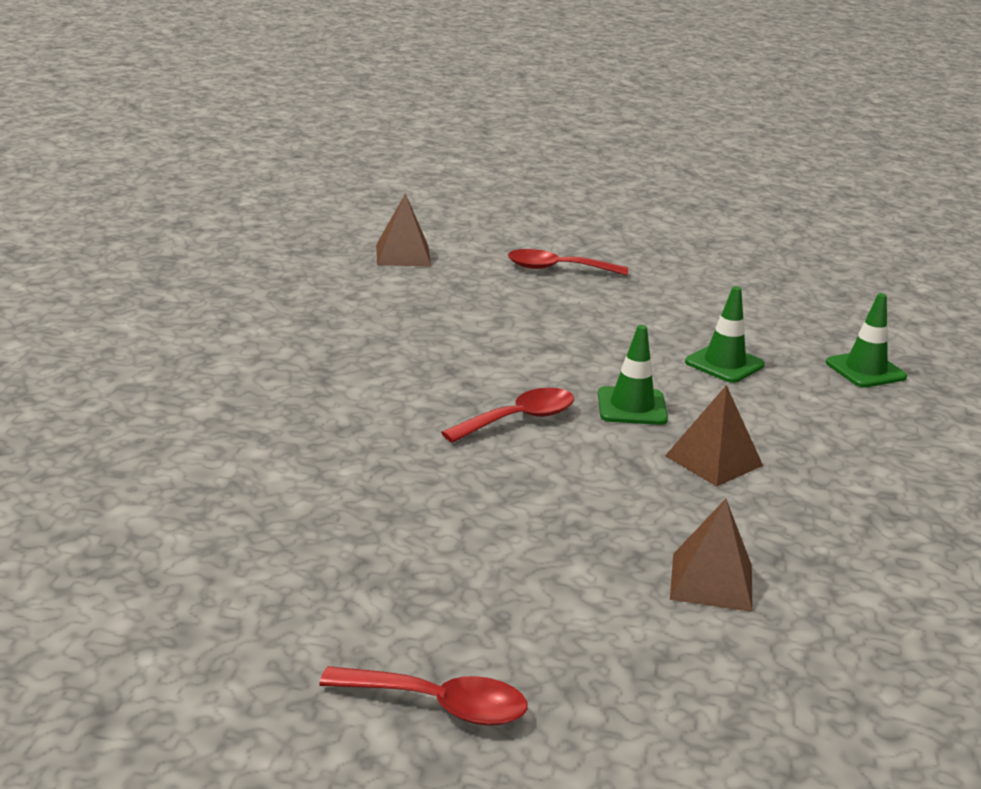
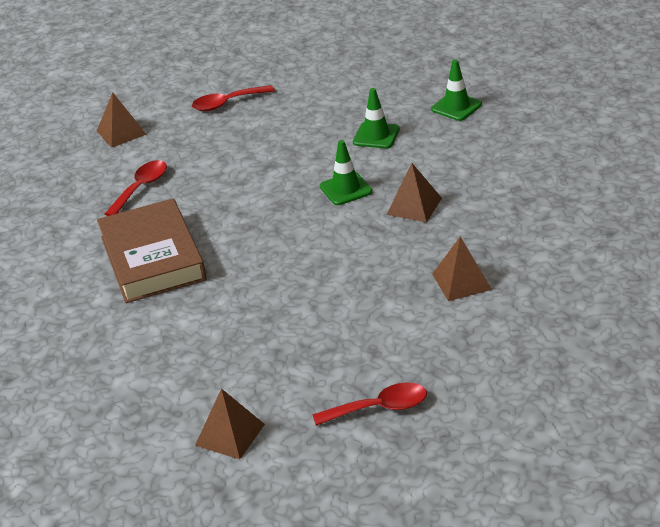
camera: 20 degrees left, 10 degrees up
(190, 642) = (230, 434): none -> brown pyramid
(308, 390) = (152, 258): none -> brown book
(519, 419) = (289, 225): red spoon -> red spoon (141, 188)

